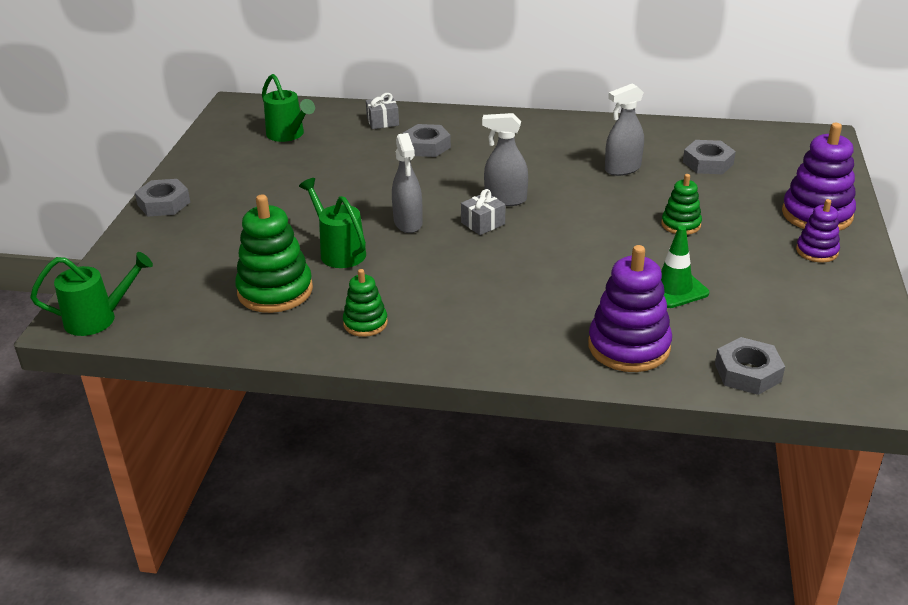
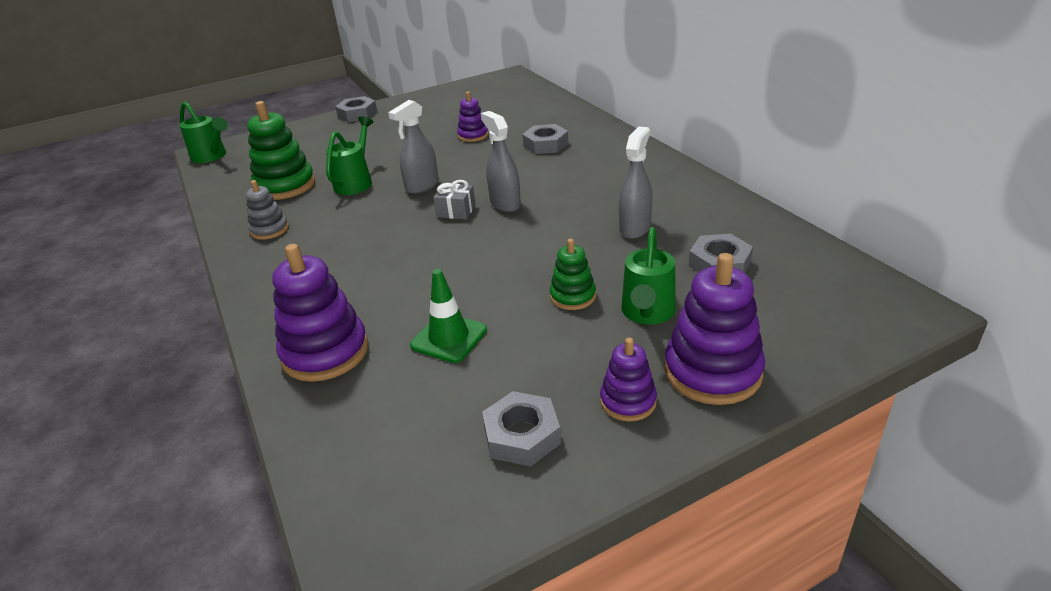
camera: 55 degrees right, 0 degrees up
(288, 135) = (492, 103): green watering can -> green watering can (647, 313)
(344, 167) = (473, 135): none -> purple stacking toy
(365, 323) = (269, 230): green stacking toy -> grey stacking toy
(383, 122) = (558, 117): grey gift -> none
(622, 169) = (635, 228): grey spray bottle -> grey spray bottle turned 90 degrees clockwise
(747, 372) = (332, 441): grey nut -> grey nut (522, 435)

